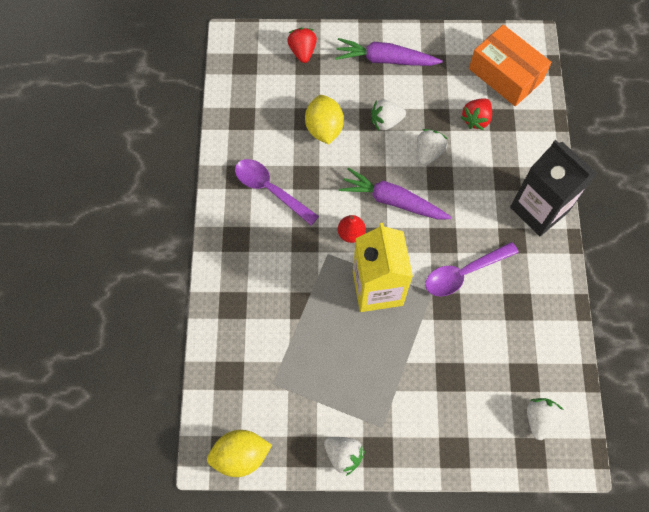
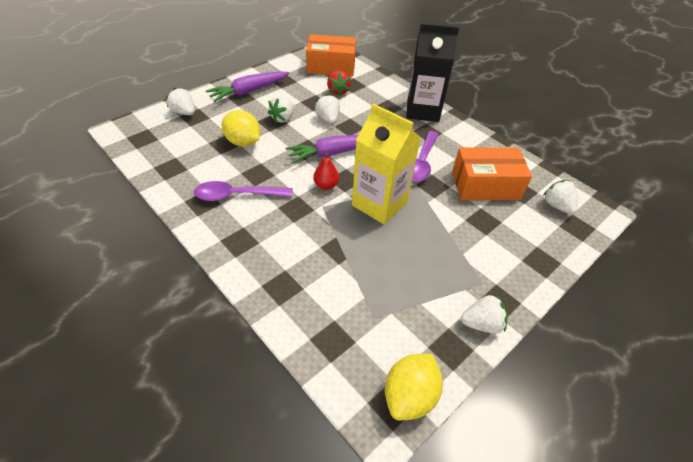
camera: 45 degrees left, 20 degrees down
(302, 51) = (184, 112): red strawberry -> white strawberry
(496, 344) = (485, 185): none -> orange box

